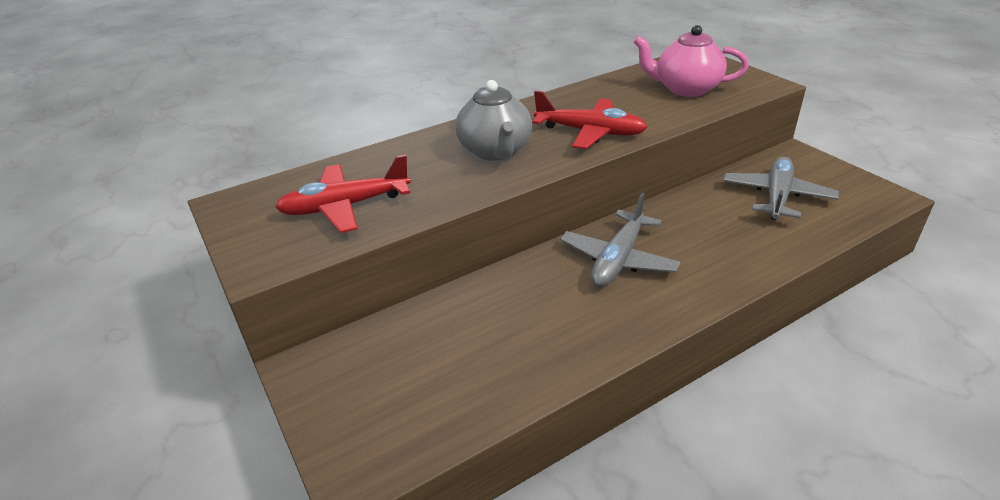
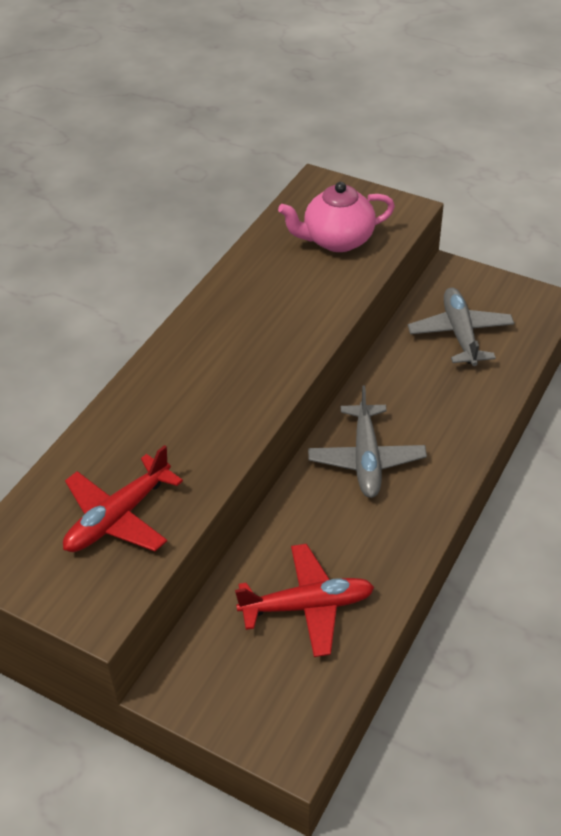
camera: 30 degrees left, 10 degrees up
(495, 151) = (210, 391): grey teapot -> none
(590, 132) = (284, 334): red plane -> red plane (308, 606)

